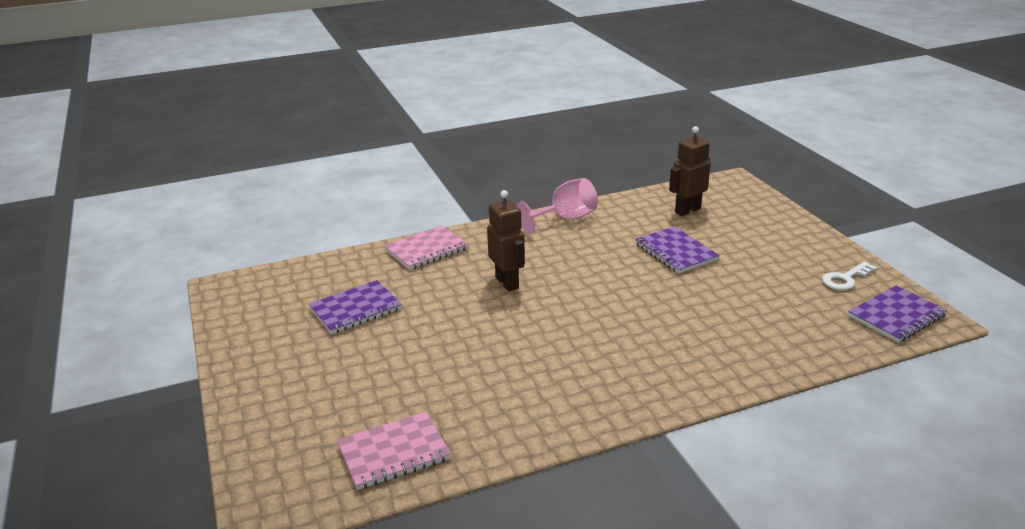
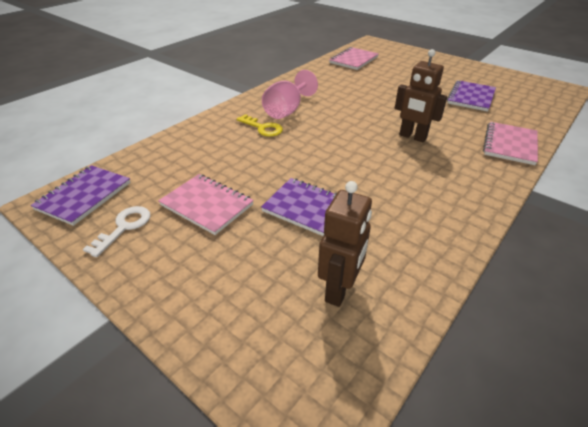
camera: 150 degrees right, 10 degrees up
(565, 219) = (457, 219): pink goblet -> pink goblet (287, 110)
(672, 344) = (263, 128): none -> yellow key
(767, 277) = (207, 205): none -> pink notebook

